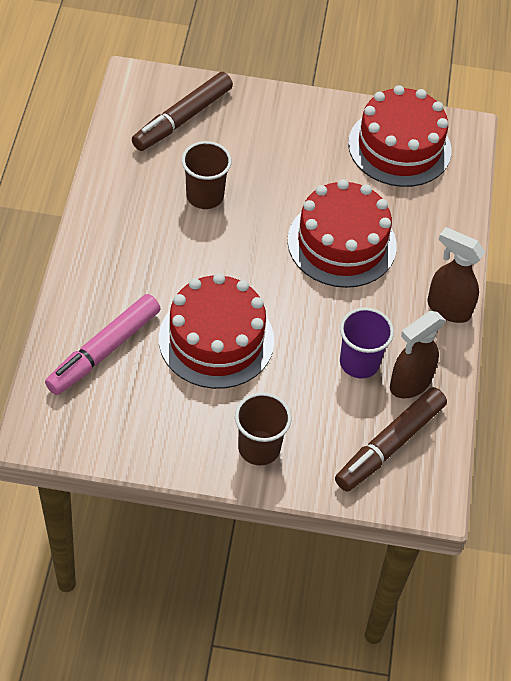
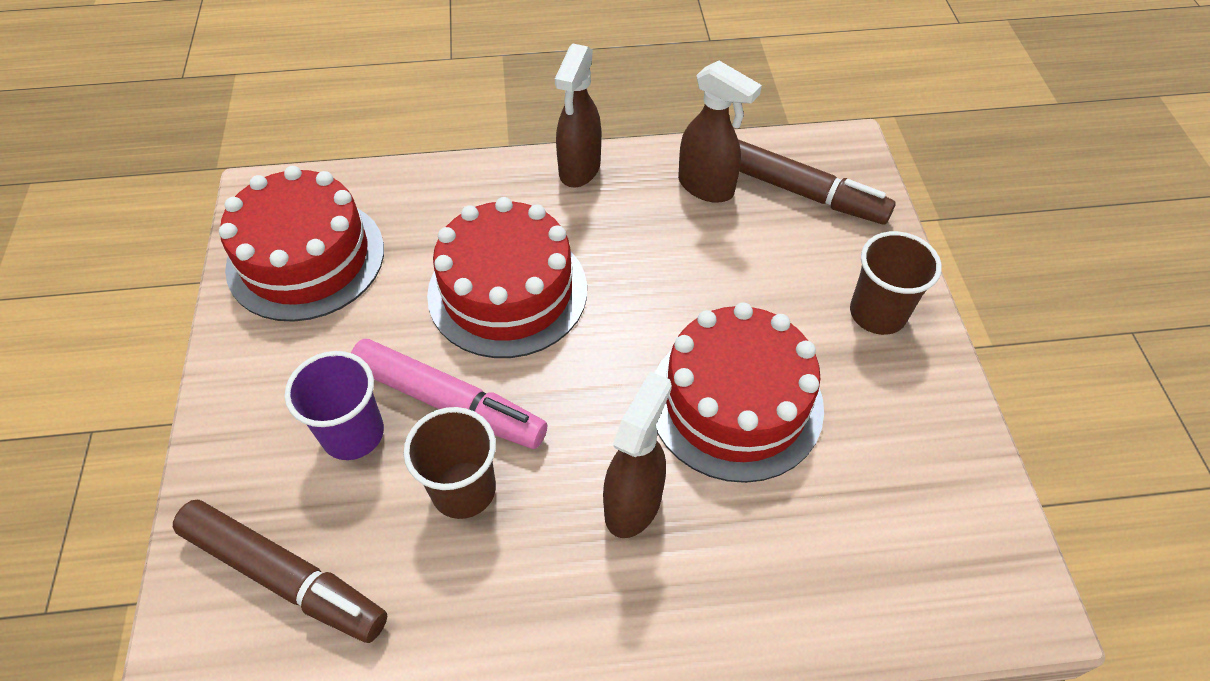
camera: 100 degrees left, 0 degrees up
(104, 350) = (827, 551): pink marker -> pink marker (449, 403)
(168, 269) = (633, 503): none -> brown spray bottle
(359, 362) = (698, 238): purple cup -> purple cup (353, 434)

